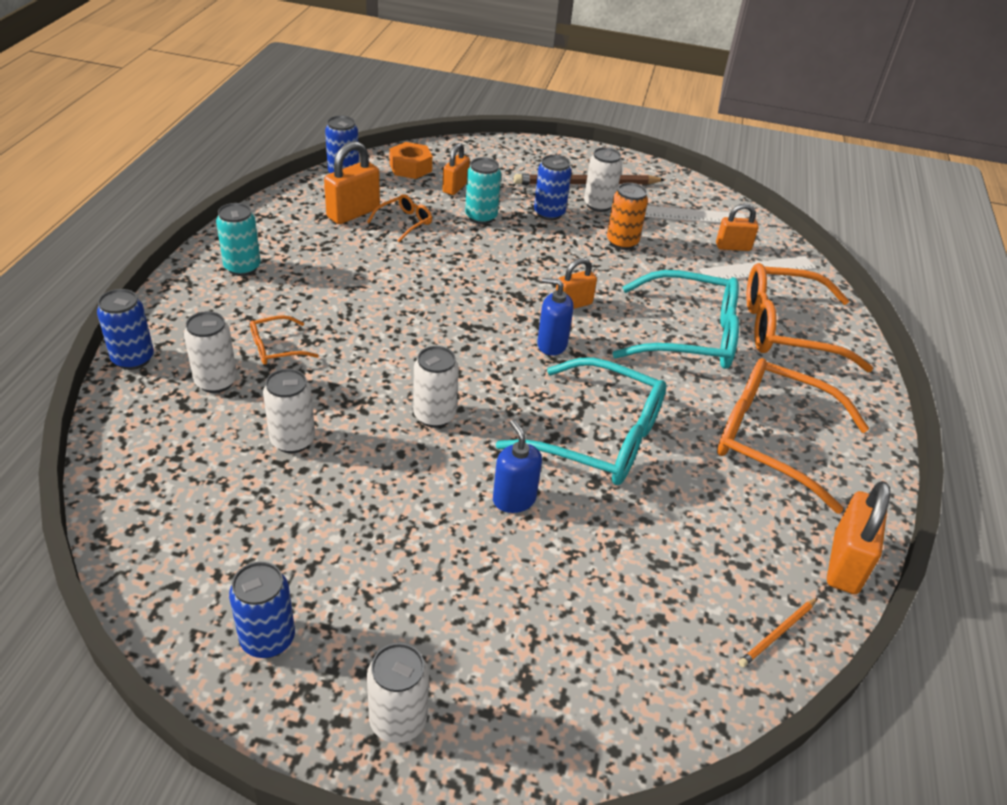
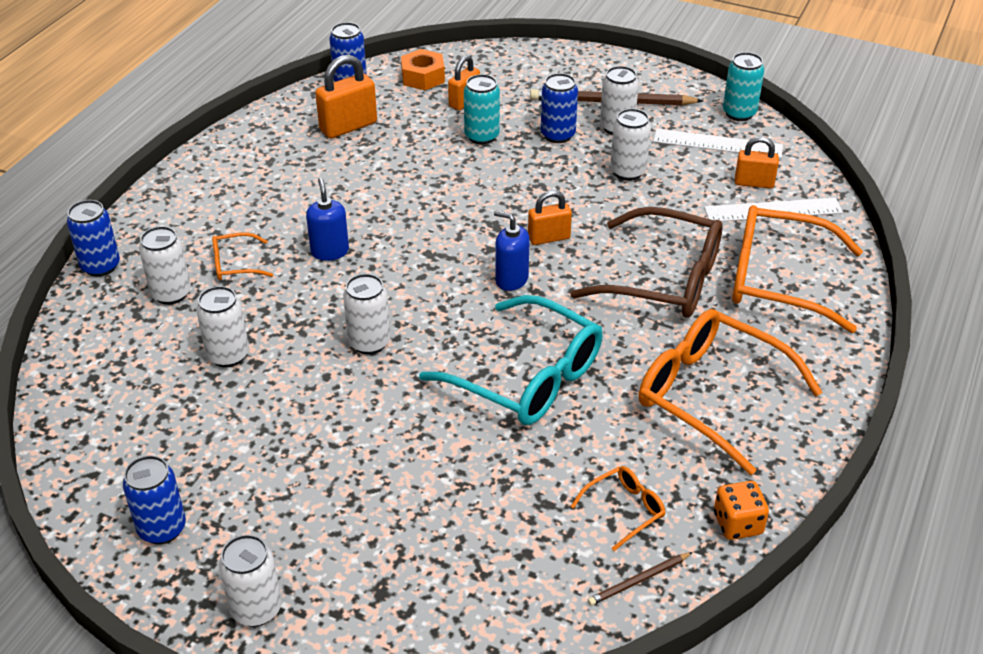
camera: 15 degrees right, 0 degrees up
(242, 267) = (223, 180): turquoise can -> turquoise can (739, 113)
(405, 222) = (399, 139): orange glasses -> orange glasses (625, 509)
(514, 499) = (422, 429): blue soap dispenser -> blue soap dispenser (330, 251)
(622, 242) = (628, 172): orange can -> white can
(690, 336) = (665, 279): turquoise glasses -> brown glasses
(777, 634) = (638, 580): orange pencil -> brown pencil
(845, 563) = (738, 524): orange padlock -> orange dice

